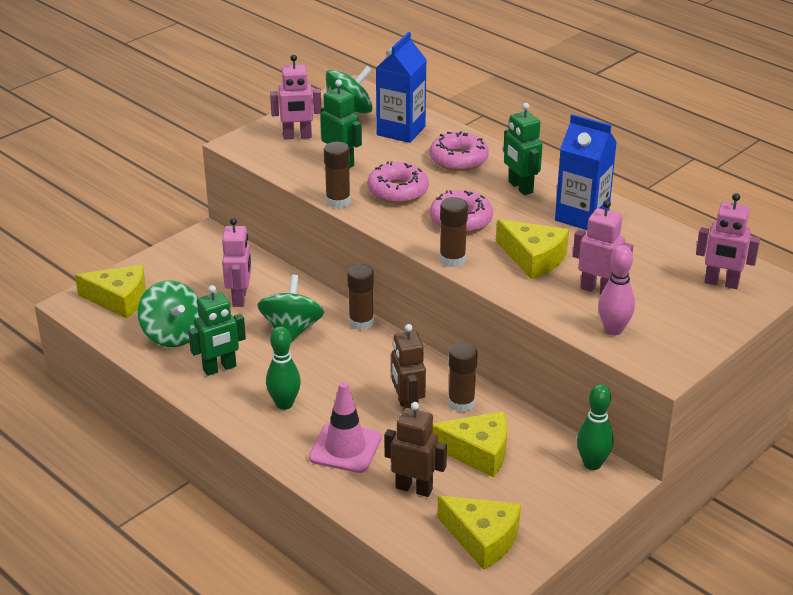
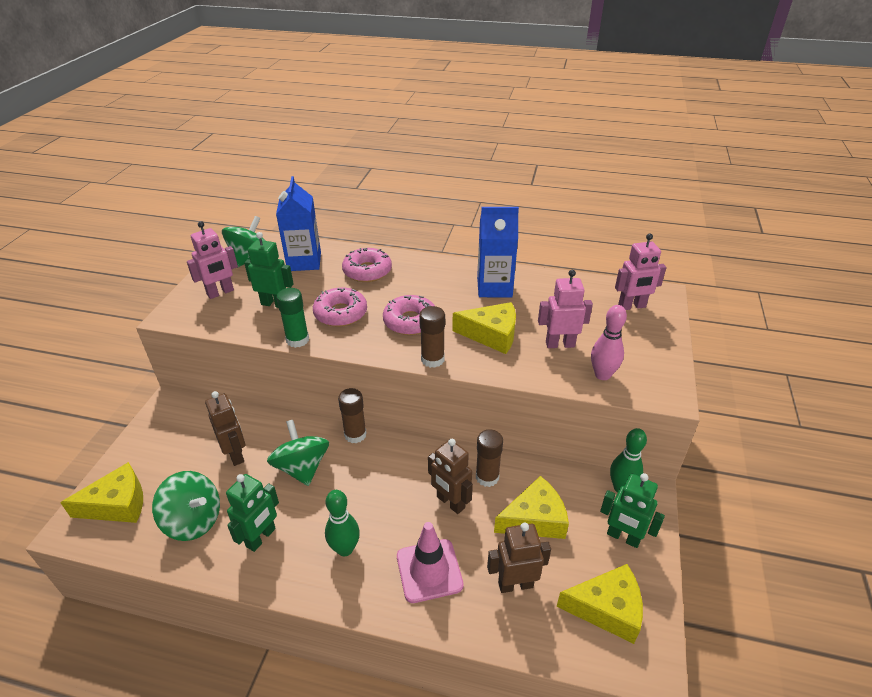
camera: 30 degrees left, 5 degrees up
(240, 298) = (236, 454): pink robot -> brown robot
(338, 201) = (297, 340): brown glue stick -> green glue stick
(520, 187) = (431, 279): green robot -> green robot (623, 537)

